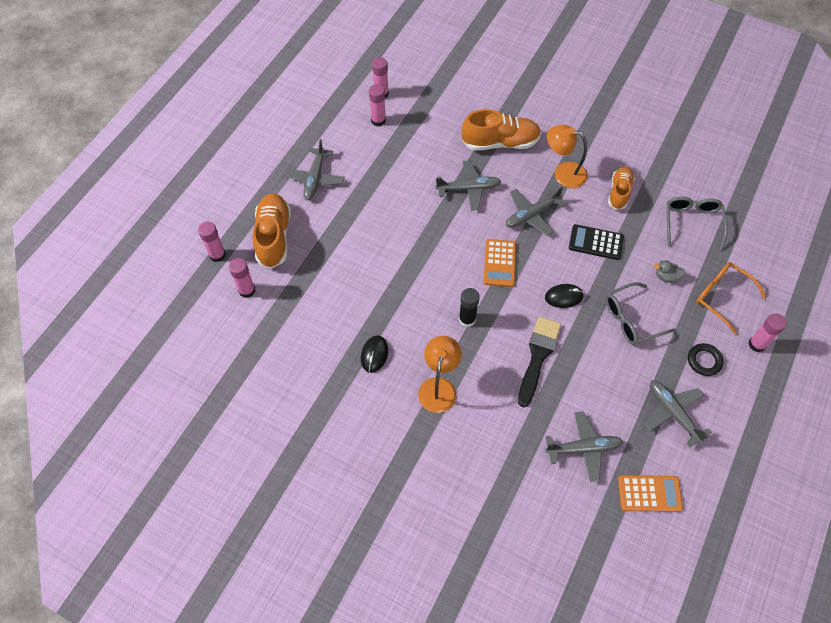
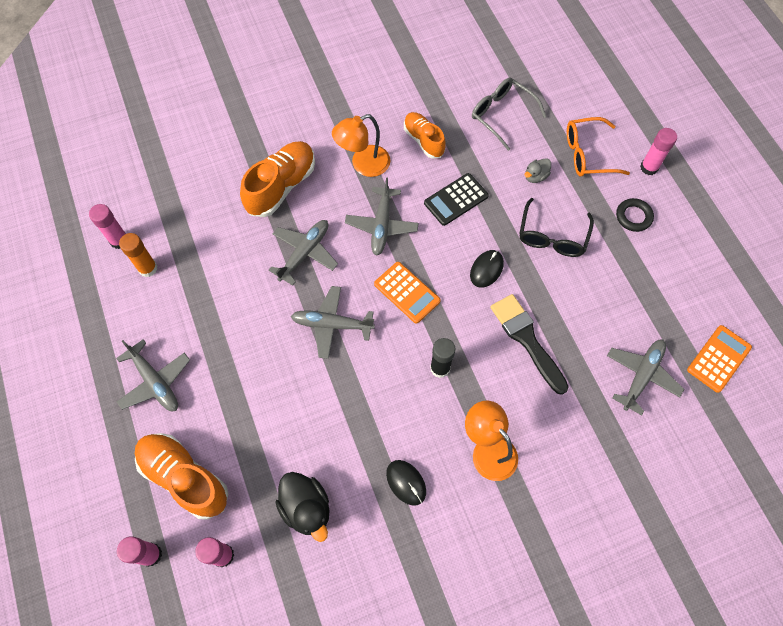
camera: 50 degrees left, 5 degrees up
(311, 312) = (306, 508): none -> black duck
(378, 120) = (148, 268): pink glue stick -> orange glue stick
(631, 319) = (552, 236): grey glasses -> black glasses
(673, 413) = (661, 279): grey plane -> grey plane (332, 324)

